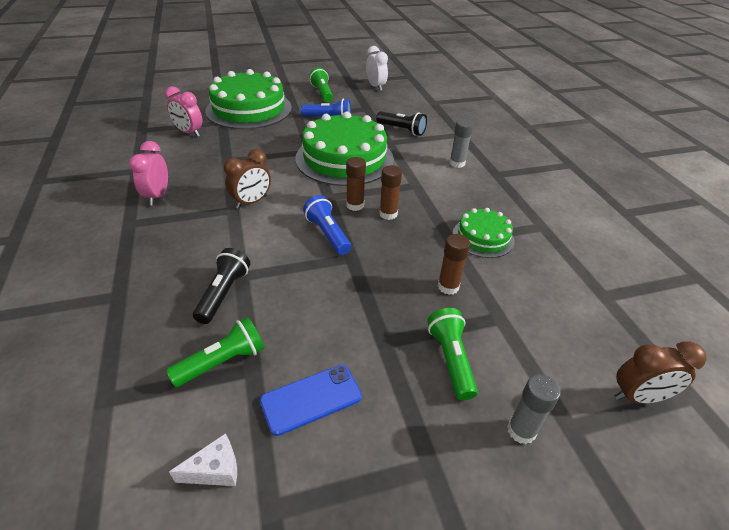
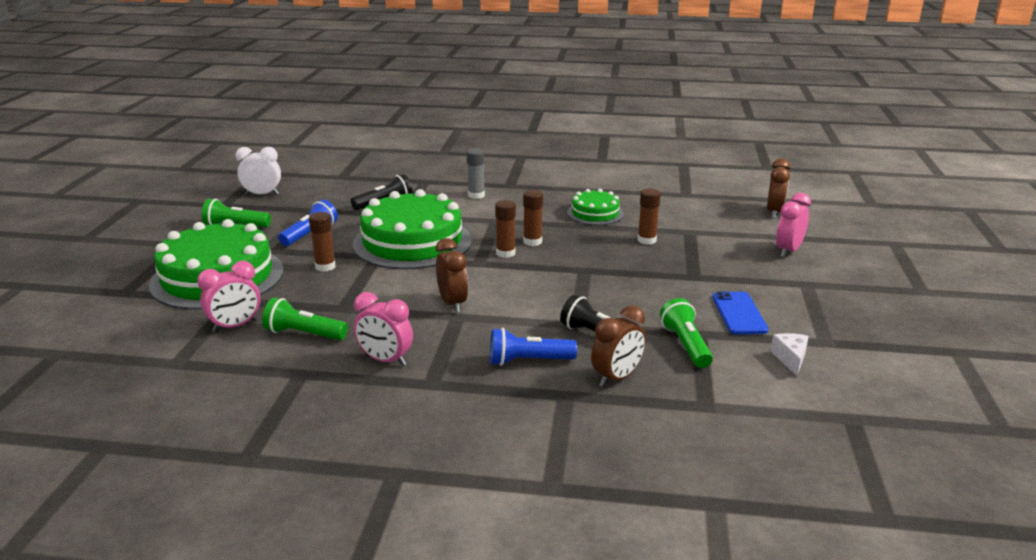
camera: 65 degrees left, 15 degrees down
(149, 322) = (617, 378): none -> brown clock
(283, 137) = (325, 267): none -> brown glue stick
(327, 234) = (542, 274): blue flashlight -> blue flashlight (528, 361)
(450, 359) = (722, 257): green flashlight -> green flashlight (304, 334)
(521, 430) = (788, 251): grey glue stick -> pink clock

